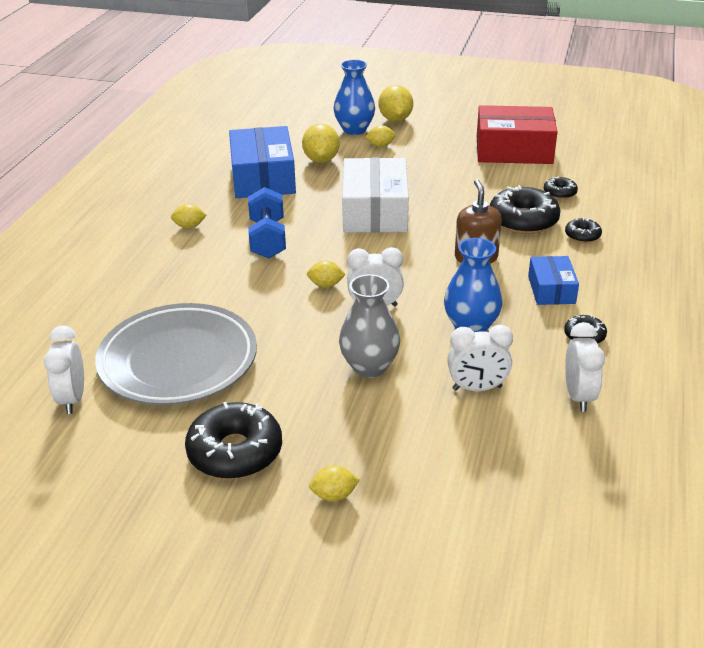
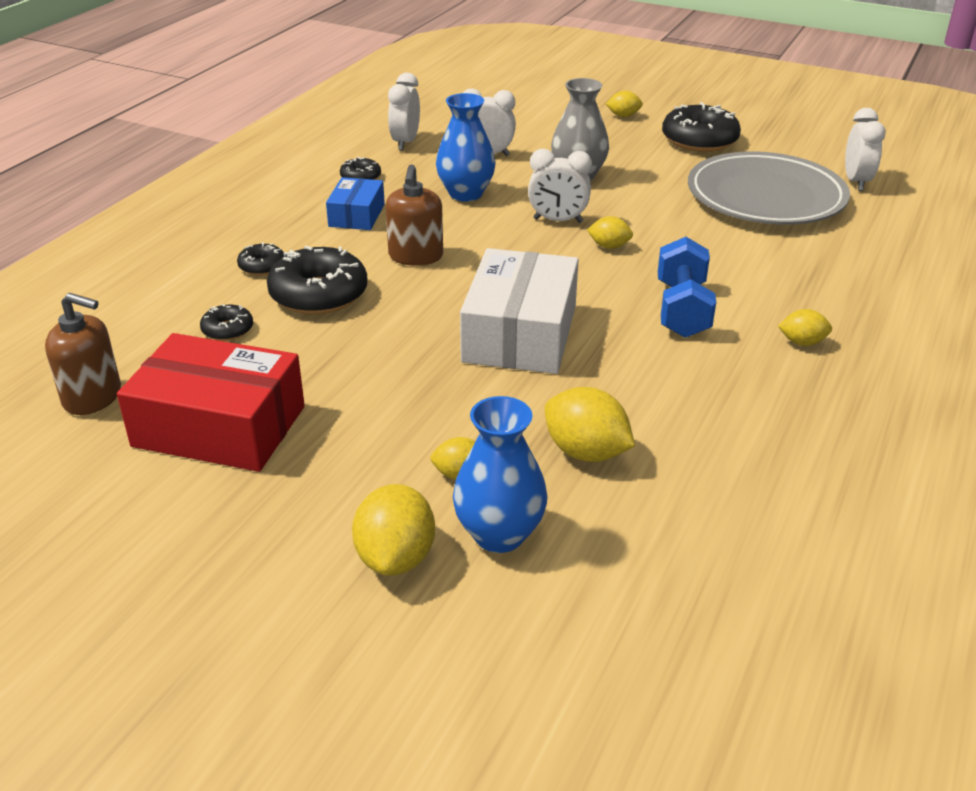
camera: 170 degrees left, 0 degrees up
(263, 177) = (696, 423): blue box -> none
(321, 160) = (586, 452): yellow lemon -> yellow lemon turned 60 degrees counterclockwise
(593, 154) = (92, 397): none -> brown soap dispenser

